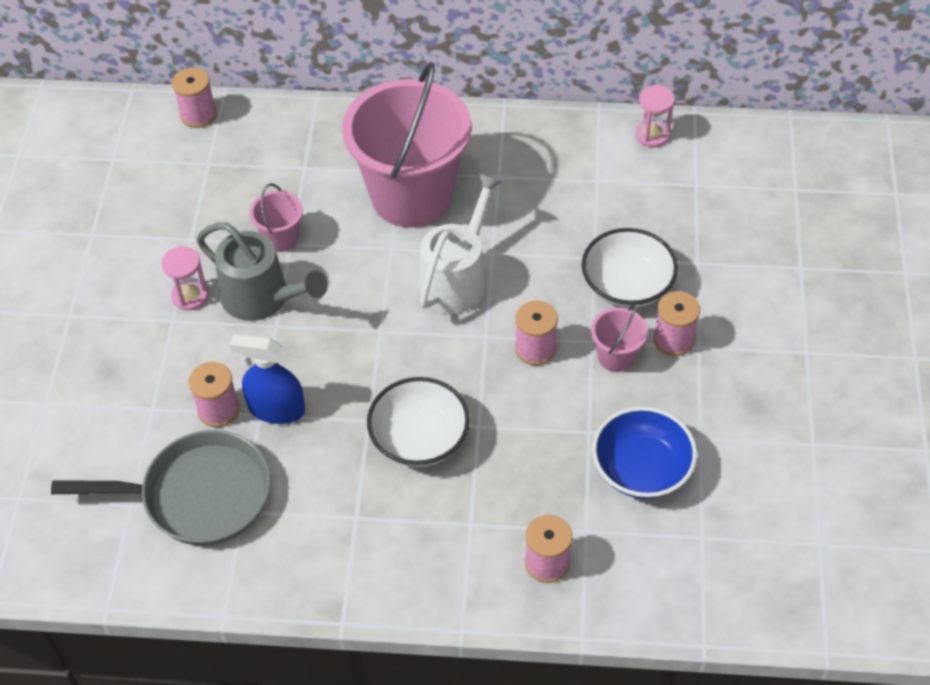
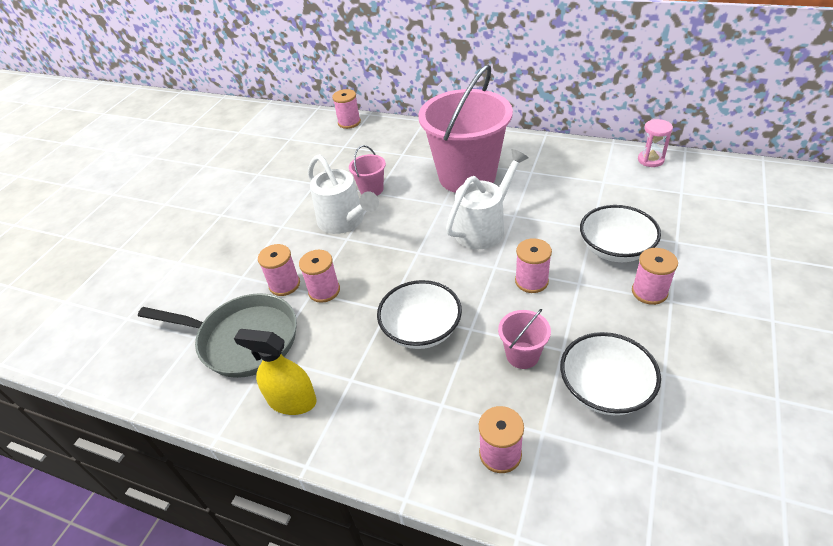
camera: 20 degrees right, 10 degrees down
(190, 296) = (299, 214): pink hourglass -> none
(263, 298) = (345, 221): grey watering can -> white watering can
(276, 409) = (324, 291): blue spray bottle -> pink spool
(295, 556) = (292, 400): none -> yellow spray bottle
(616, 357) = (597, 297): pink bucket -> pink bucket (522, 355)
(641, 469) = (605, 389): blue bowl -> white bowl

